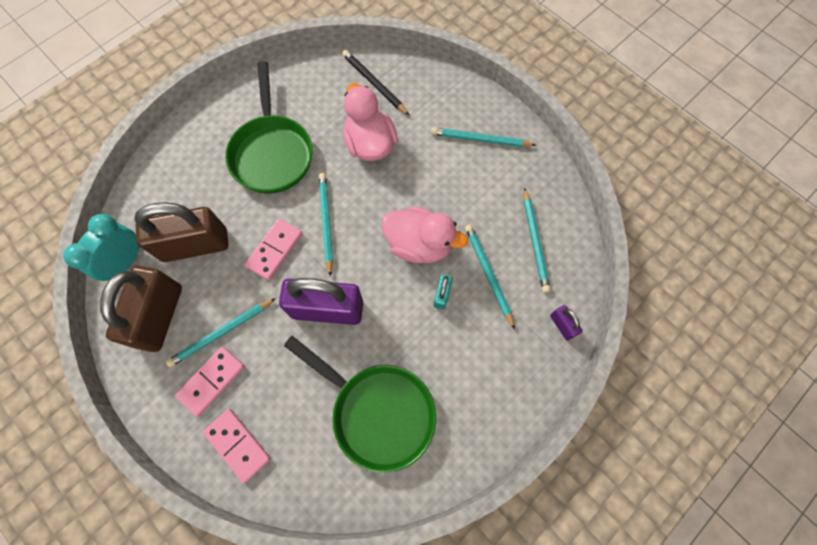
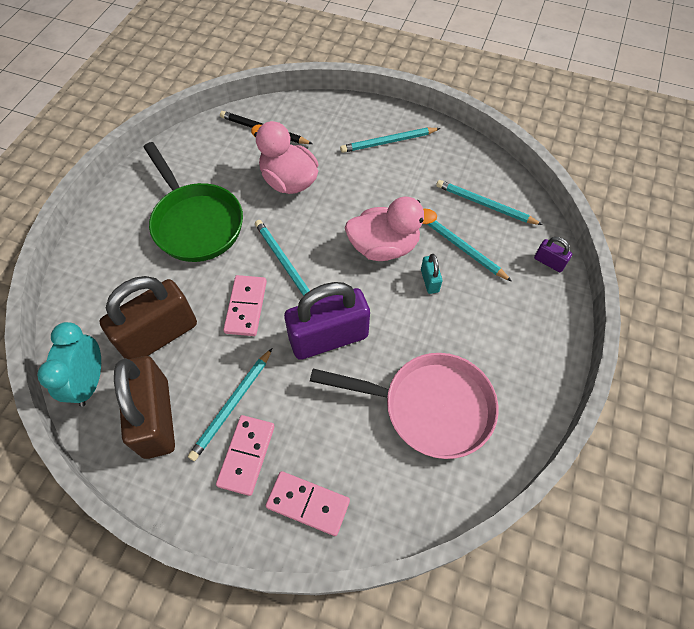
camera: 25 degrees left, 10 degrees down
(377, 411) = (429, 407): green pan -> pink pan
(535, 241) = (485, 205): turquoise pencil -> turquoise pencil turned 150 degrees clockwise

